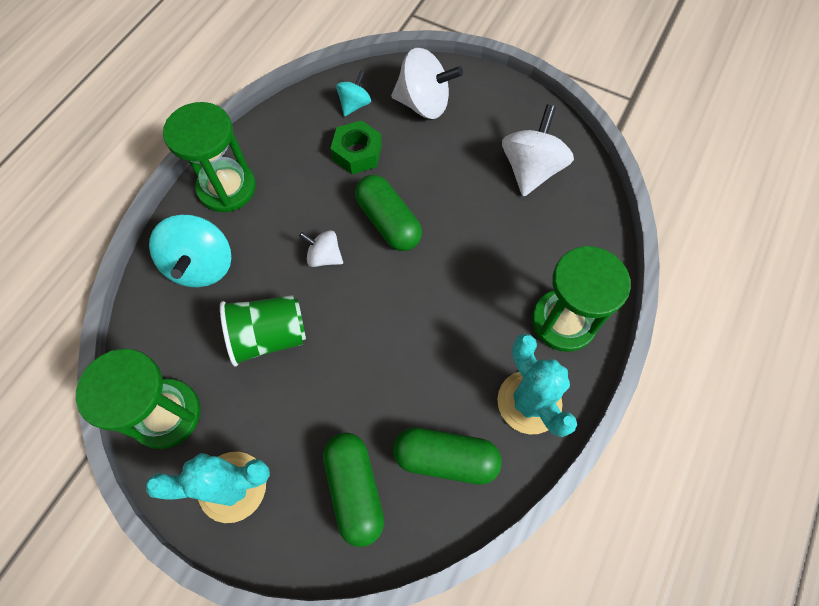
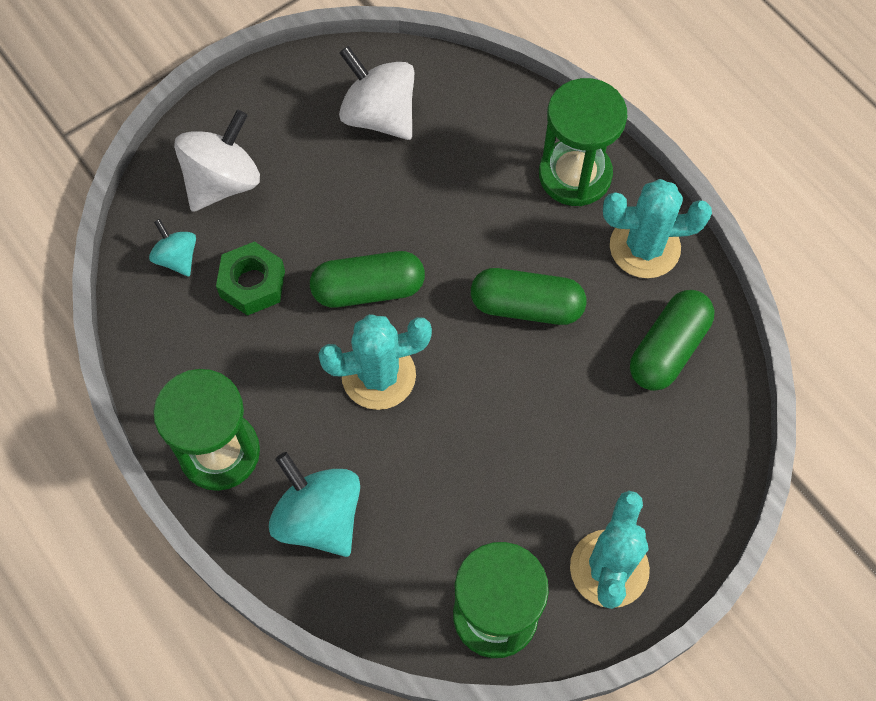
camera: 65 degrees left, 0 degrees up
(202, 265) = (319, 518): turquoise spinning top -> turquoise spinning top turned 150 degrees counterclockwise
(269, 336) = (451, 472): green cup -> none
(324, 257) = (378, 375): white spinning top -> turquoise cactus
(354, 489) = (663, 447): green capsule -> green capsule (526, 306)

